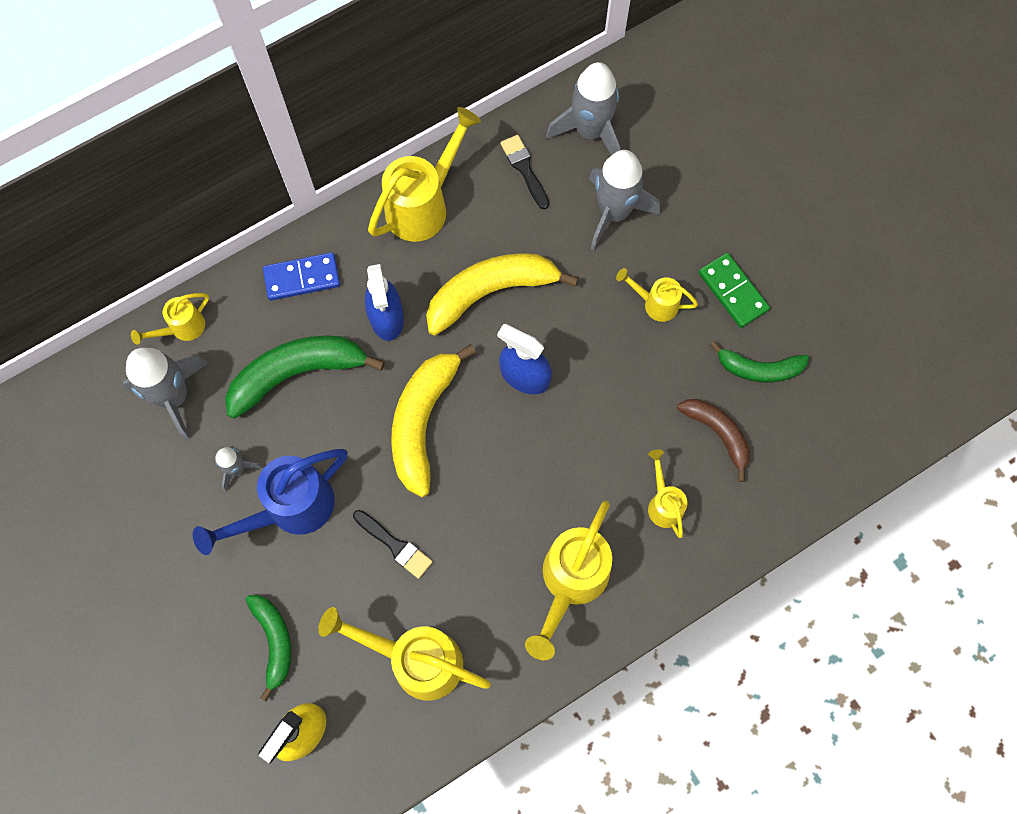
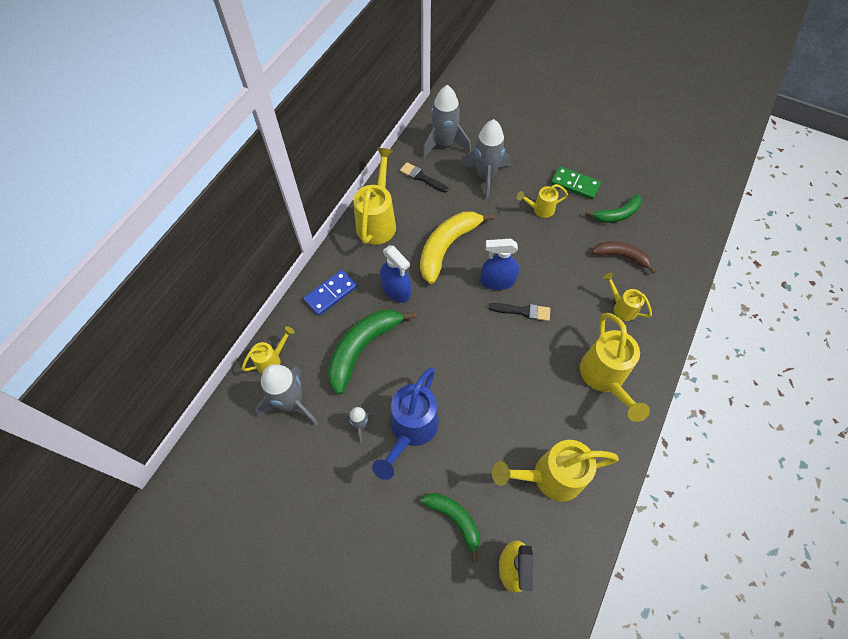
camera: 30 degrees left, 10 degrees down
(182, 328) = (272, 360): yellow watering can -> yellow watering can turned 150 degrees counterclockwise
(395, 545) = (489, 415): black brush -> black brush (523, 311)
(422, 422) = (457, 336): yellow banana -> none

